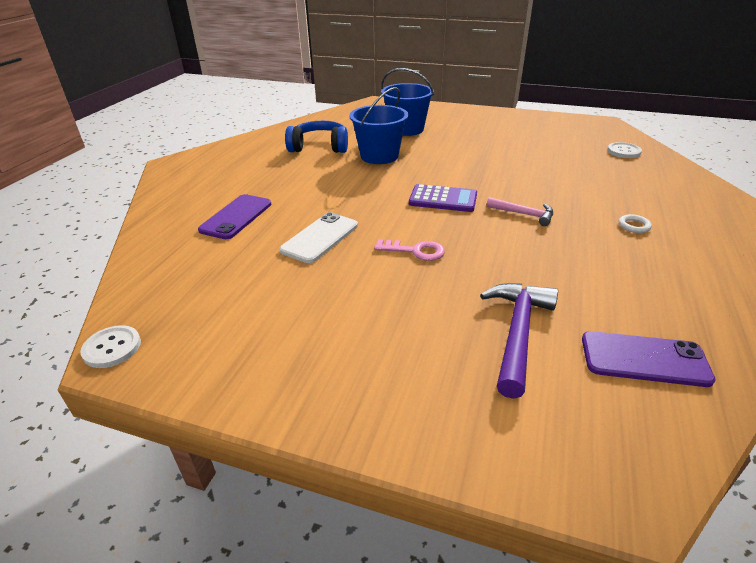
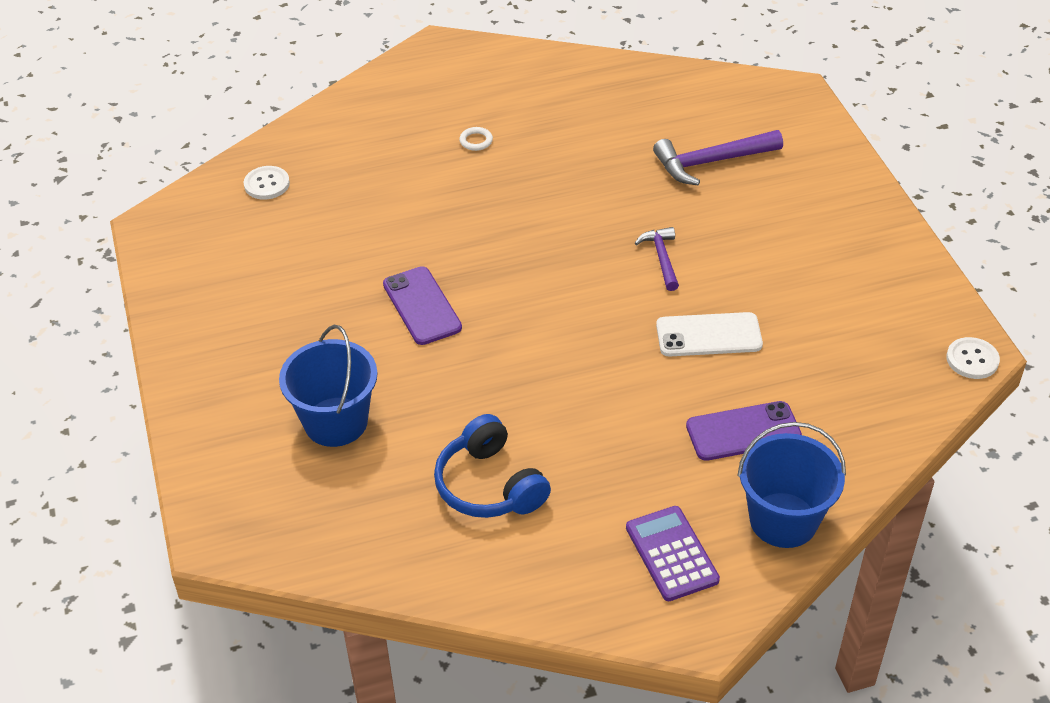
camera: 125 degrees left, 10 degrees up
(379, 156) = (465, 399): blue bucket -> blue bucket (783, 520)
(415, 251) = (661, 258): pink key -> purple hammer
(443, 199) = (538, 283): purple calculator -> purple calculator (671, 554)
(524, 214) = (517, 214): pink hammer -> none
(644, 359) = (676, 103): purple phone -> purple phone (422, 306)

